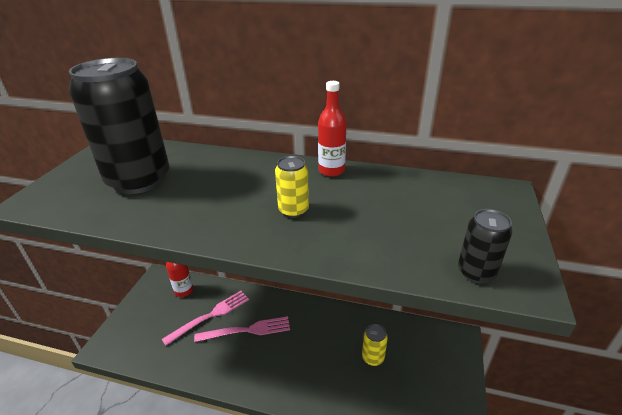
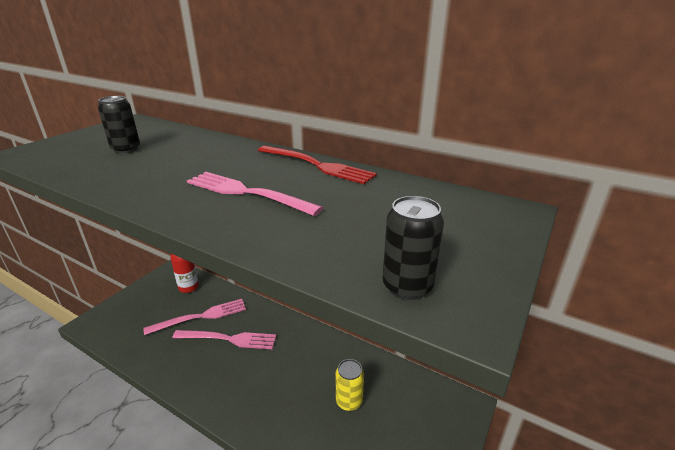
camera: 15 degrees right, 5 degrees down
(139, 180) = (126, 149): black can -> black can, size x0.43
(293, 210) = (246, 193): yellow can -> pink fork
(331, 171) = (317, 165): red bottle -> red fork

